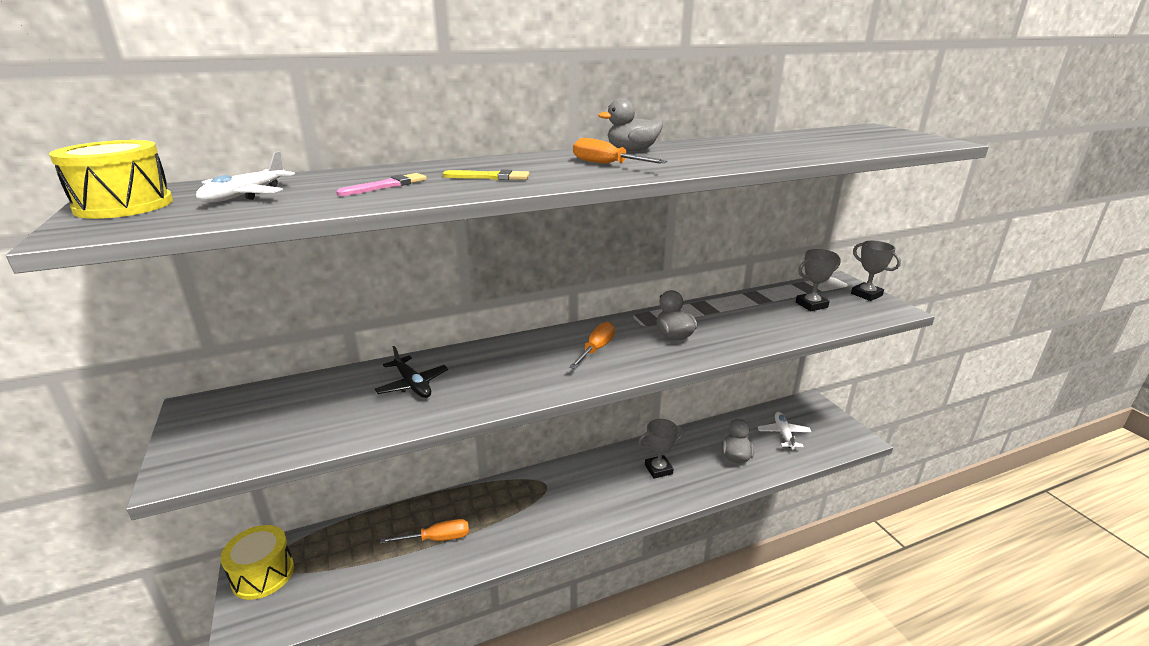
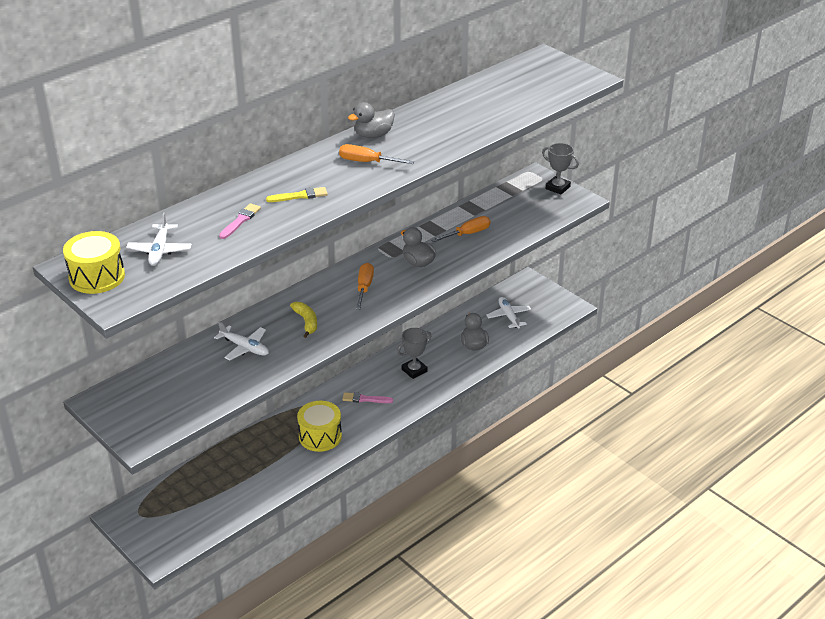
camera: 20 degrees left, 10 degrees up
(263, 574) = (141, 522): yellow drum -> yellow drum (320, 436)
(412, 384) = (245, 347): black plane -> white plane
(437, 539) = (262, 465): orange screwdriver -> orange screwdriver (467, 234)
(505, 371) = (306, 322): none -> yellow banana
(590, 489) = (365, 399): none -> pink brush
(811, 305) = (516, 208): grey trophy -> none

